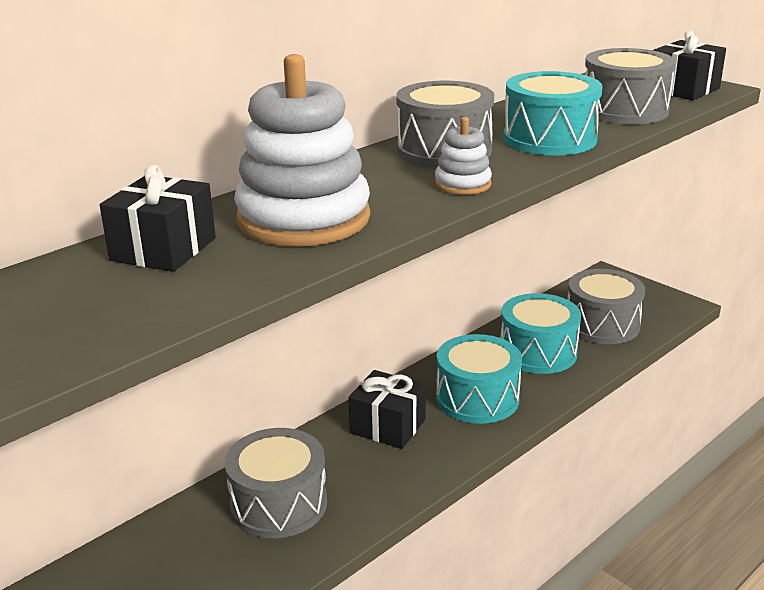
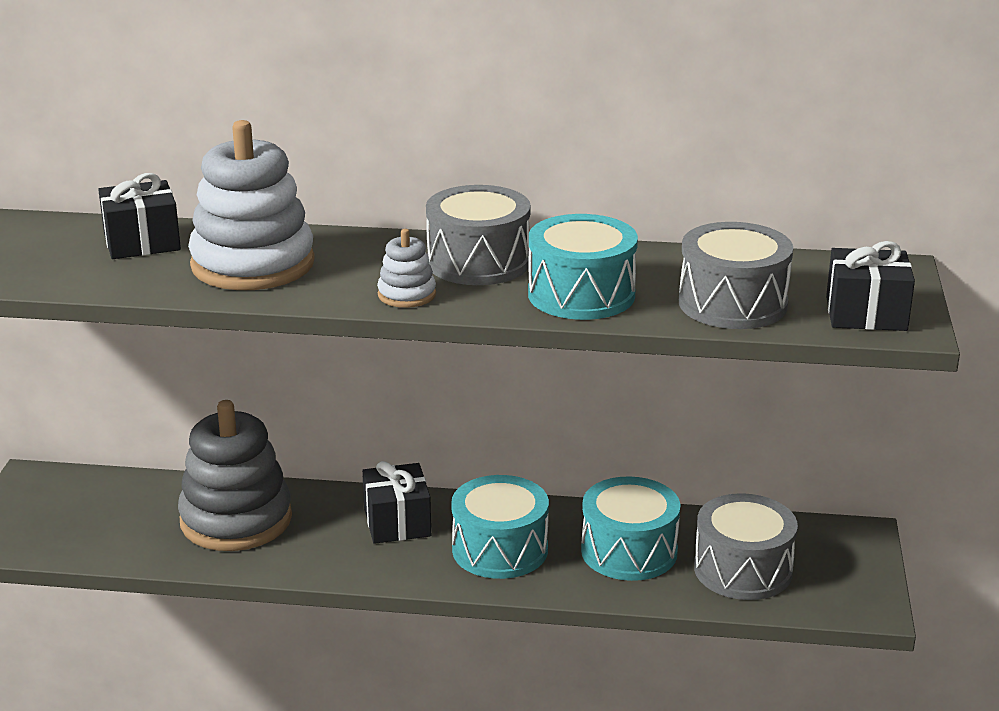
camera: 50 degrees right, 0 degrees up
(278, 504) = (236, 520): grey drum -> grey stacking toy

